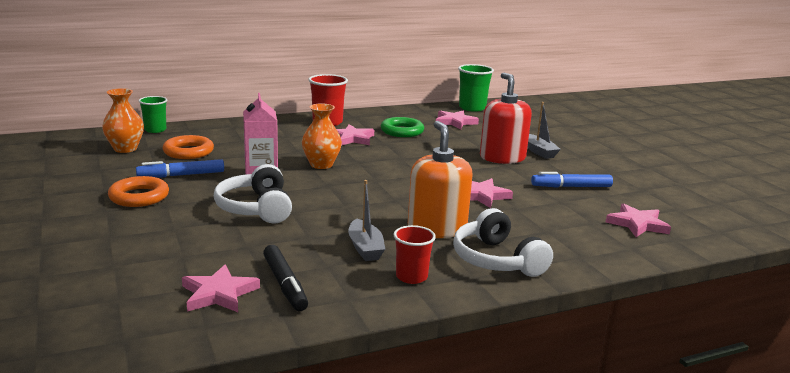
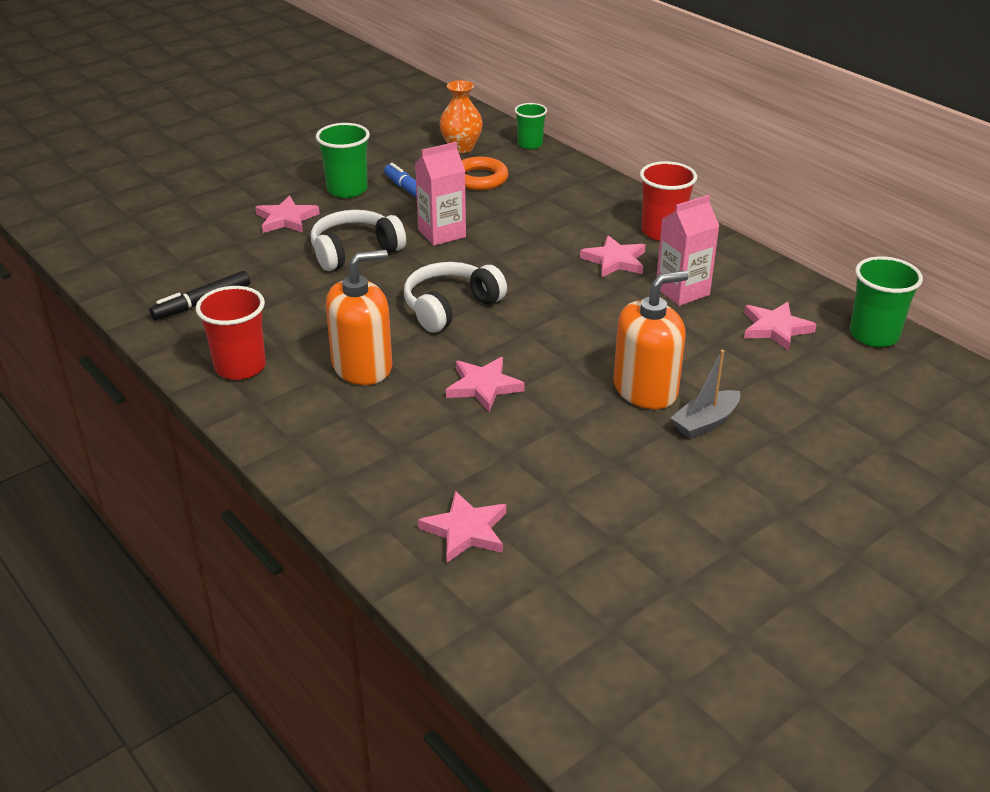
camera: 75 degrees right, 15 degrees up
(139, 197) = (347, 190): orange ring -> green cup
(219, 293) = (177, 277): pink star -> pink star (286, 219)
(321, 165) = (503, 260): orange vase -> none
(365, 248) = (292, 329): grey boat -> none
(402, 131) = (682, 291): green ring -> pink carton
(411, 277) = (240, 367): red cup -> red cup, size x1.51
(496, 260) = (300, 416): white headphones -> white headphones (450, 307)
(502, 158) = (645, 389): red soap dispenser -> orange soap dispenser
(571, 187) = (571, 463): blue marker -> none

